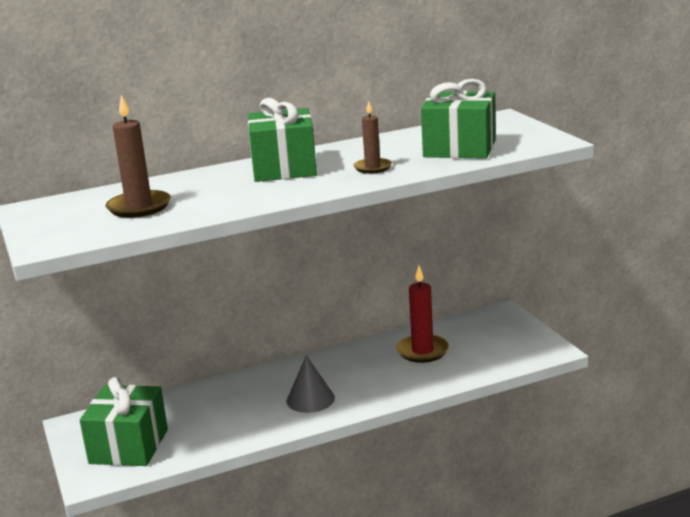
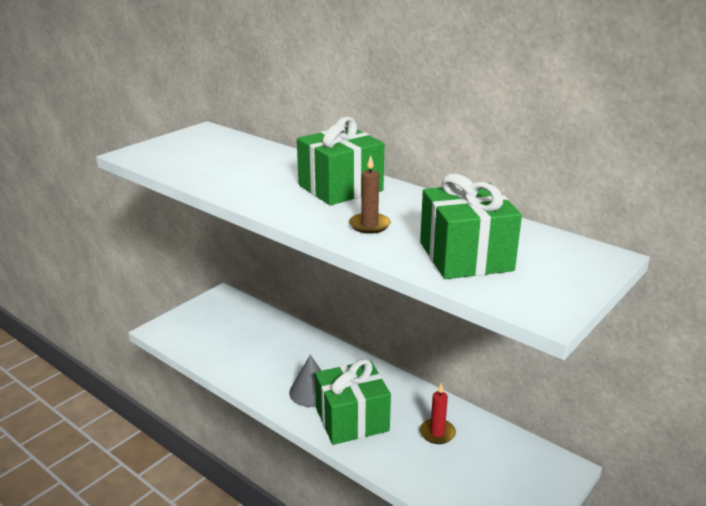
camera: 60 degrees right, 5 degrees up
(129, 446) = (204, 329): green gift -> green gift (352, 420)
(139, 207) = (219, 161): brown candle -> none
(422, 351) = (437, 433): red candle -> red candle, size x0.64

